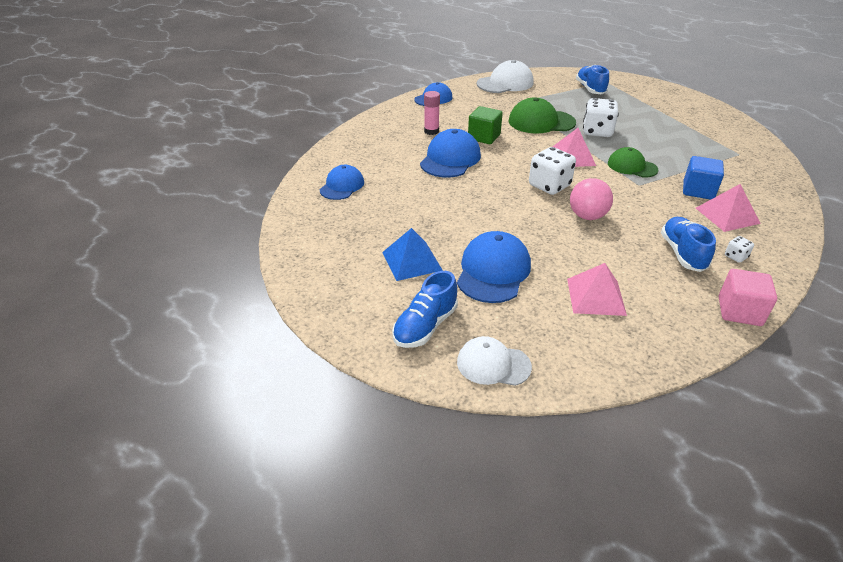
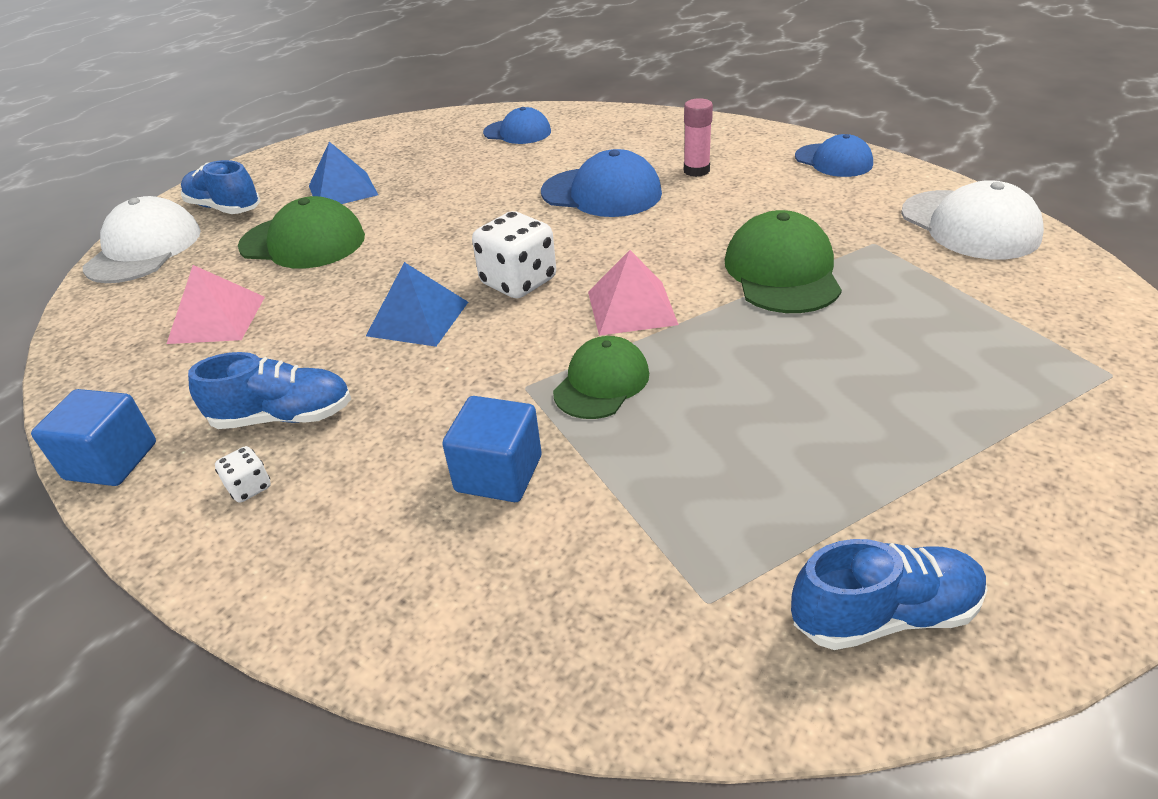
camera: 90 degrees right, 0 degrees up
(484, 137) = (689, 215): green cube -> none
(493, 271) = (303, 242): blue cap -> green cap
(493, 364) = (144, 249): white cap -> white cap, size x1.52
(587, 216) = (418, 318): pink ball -> blue pyramid
(590, 89) = (1029, 343): blue shoe -> blue shoe (884, 614)
(597, 132) = (761, 343): white dice -> none
(727, 215) = (391, 504): pink pyramid -> none
(739, 311) = (111, 461): pink cube -> blue cube

